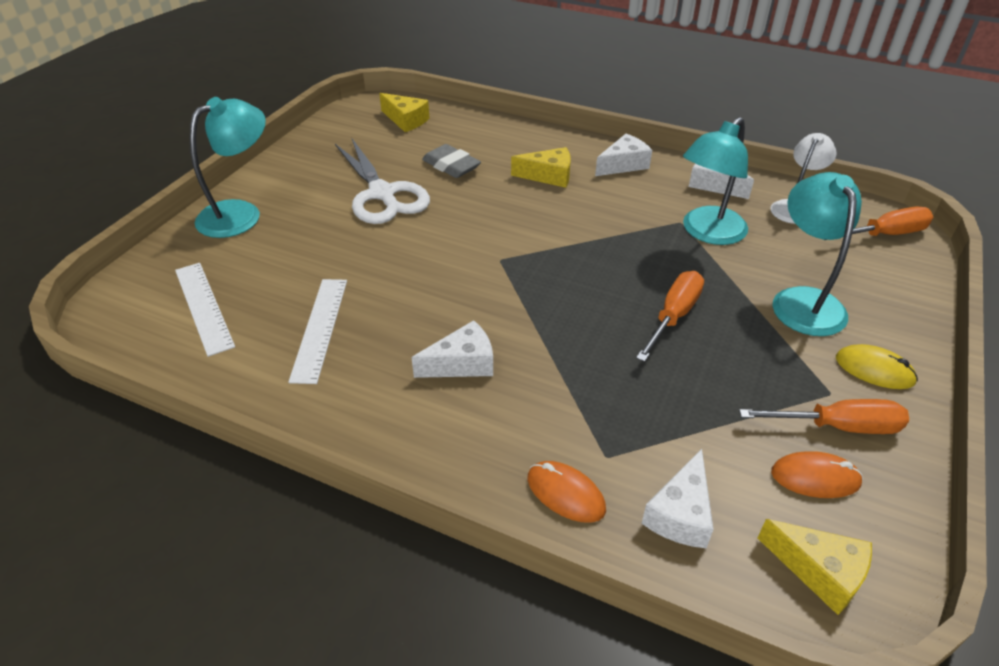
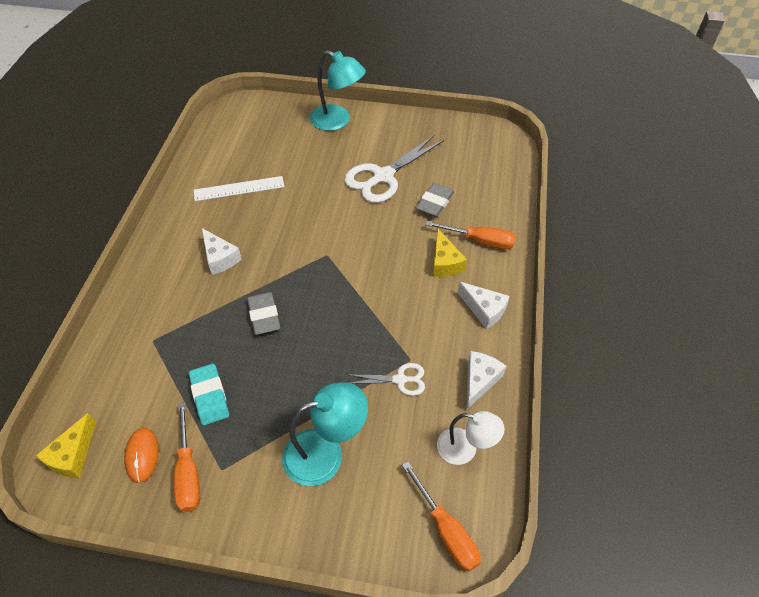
camera: 75 degrees right, 10 degrees up
(203, 307) = (247, 138): white ruler -> none
(406, 120) = (489, 162): yellow cheese -> none
(565, 494) = (124, 325): orange mouse -> none
(589, 328) = (264, 315): none -> grey eraser
(673, 316) = (287, 364): orange screwdriver -> orange screwdriver (479, 241)
(680, 514) = (112, 381): white cheese -> none
(707, 233) = (400, 380): turquoise lamp -> white scissors
(718, 395) = (210, 396): none -> turquoise eraser
(874, 370) = (251, 502): yellow mouse -> none

